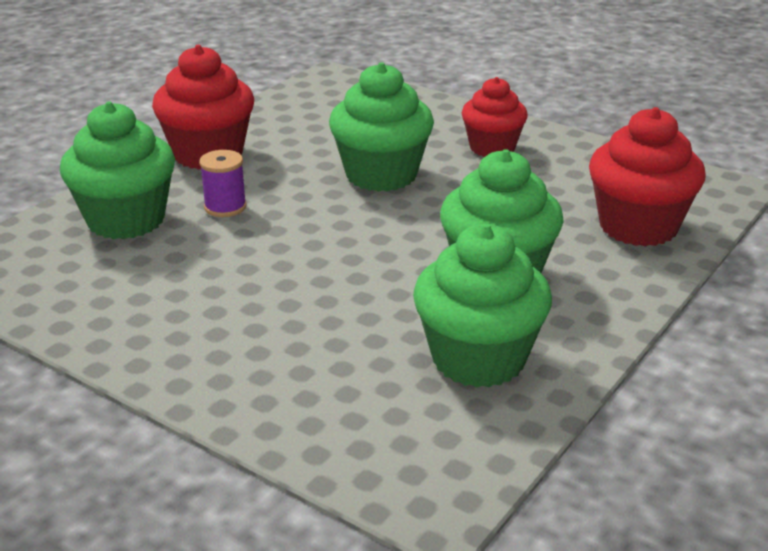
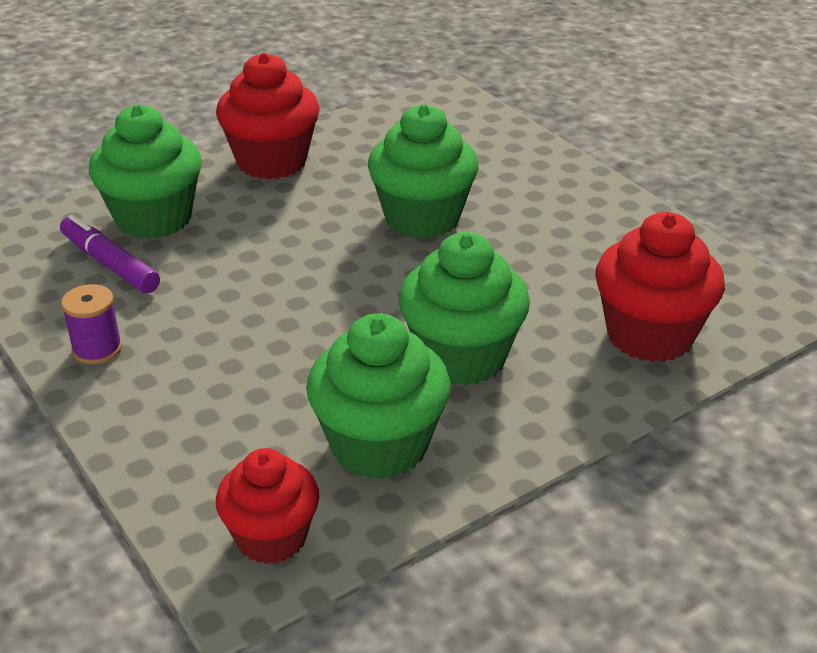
camera: 20 degrees right, 5 degrees up
(110, 266) = (110, 264): none -> purple marker
(225, 207) = (250, 223): purple spool -> purple spool (97, 349)
(492, 148) = (557, 209): red cupcake -> red cupcake (271, 537)

